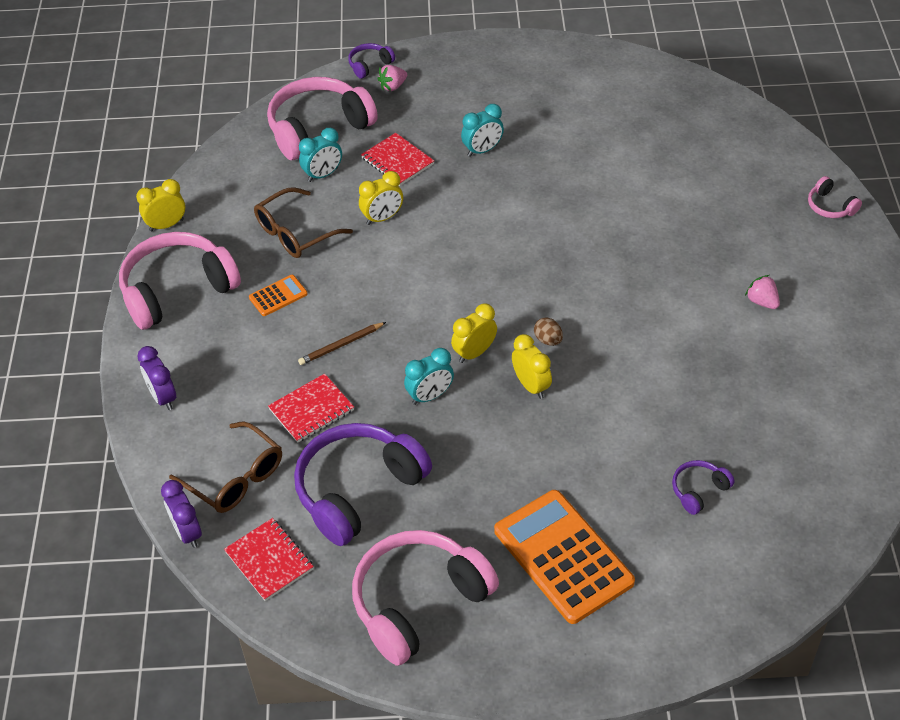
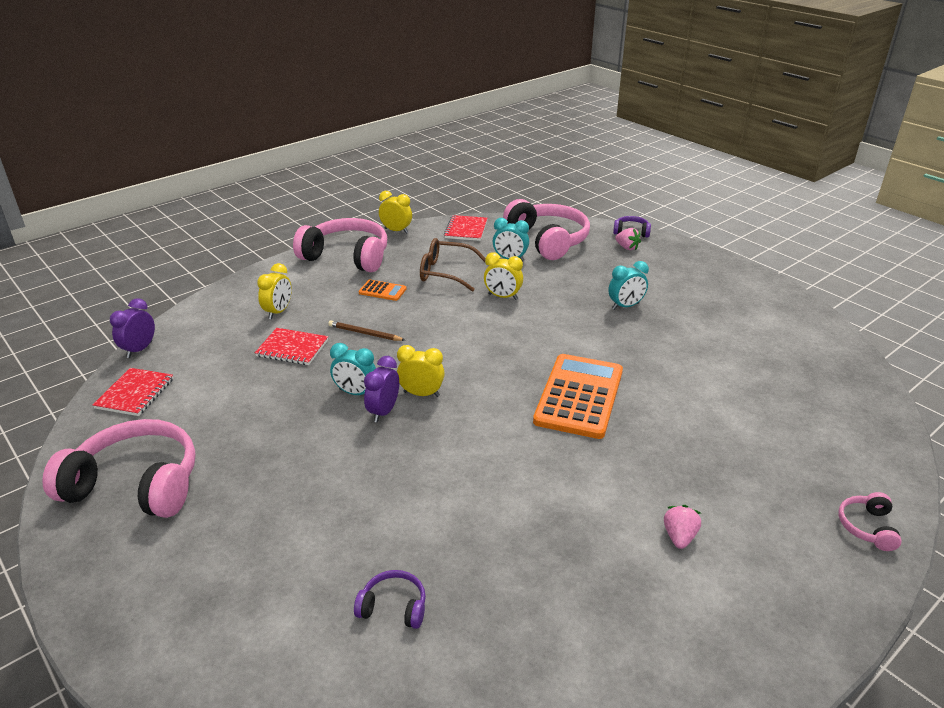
camera: 50 degrees right, 15 degrees down
(163, 397) = (251, 291): purple clock -> purple clock (383, 411)
(236, 478) = (203, 346): brown glasses -> none
(318, 128) = (547, 240): pink headphones -> pink headphones turned 45 degrees clockwise
(358, 490) = (232, 402): purple headphones -> none
(393, 86) = (627, 247): pink strawberry -> pink strawberry turned 150 degrees counterclockwise
(397, 161) = (562, 279): red notebook -> red notebook (466, 229)
(482, 150) = (625, 306): turquoise clock -> turquoise clock turned 45 degrees counterclockwise
(531, 386) = (417, 438): yellow clock -> yellow clock (278, 312)
(548, 340) = (476, 424): brown egg -> none
(563, 556) = (241, 547): orange calculator -> orange calculator (579, 396)

